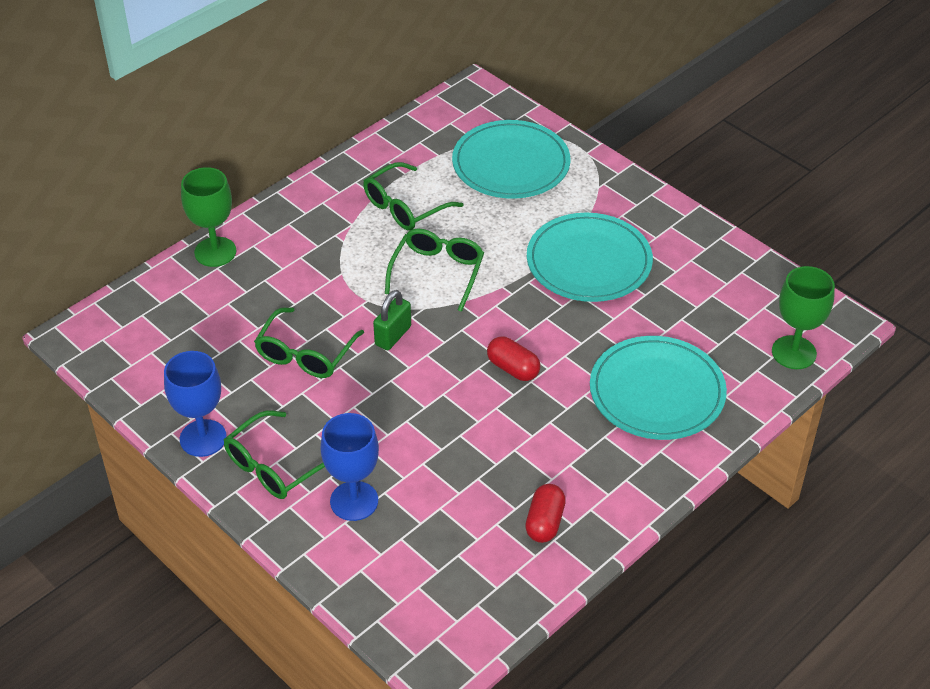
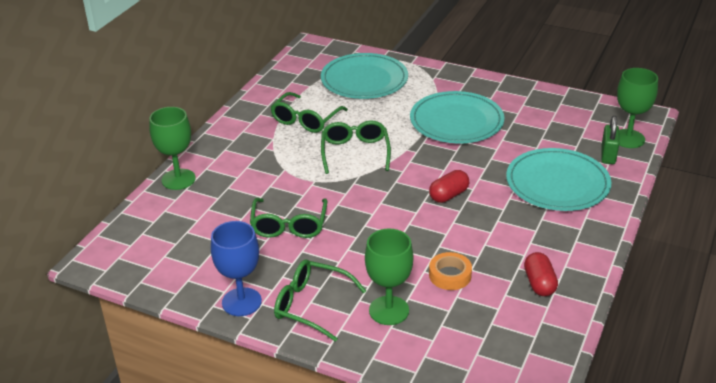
camera: 20 degrees left, 10 degrees down
(274, 466) = (311, 305): green glasses -> green glasses turned 90 degrees clockwise
(354, 501) = (389, 310): blue goblet -> green goblet
(393, 335) = (348, 197): green padlock -> green padlock (608, 155)
(448, 478) = (450, 275): none -> orange tape
(513, 368) = (448, 195): red capsule -> red capsule turned 60 degrees counterclockwise

